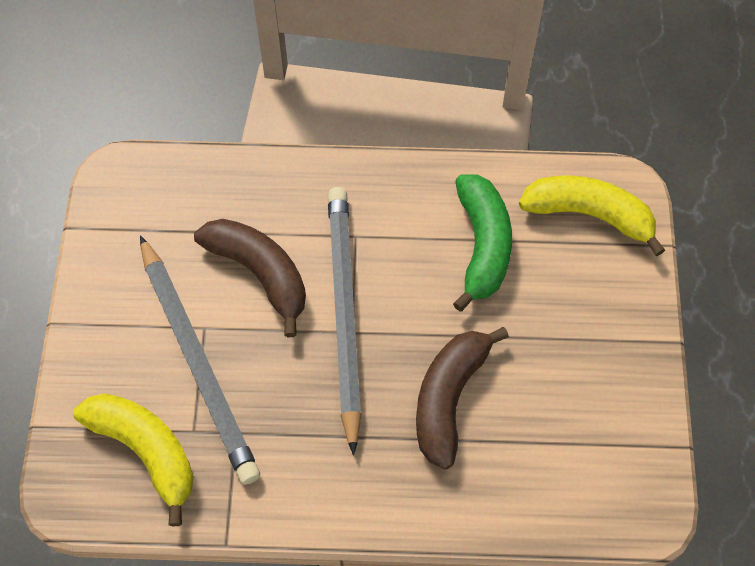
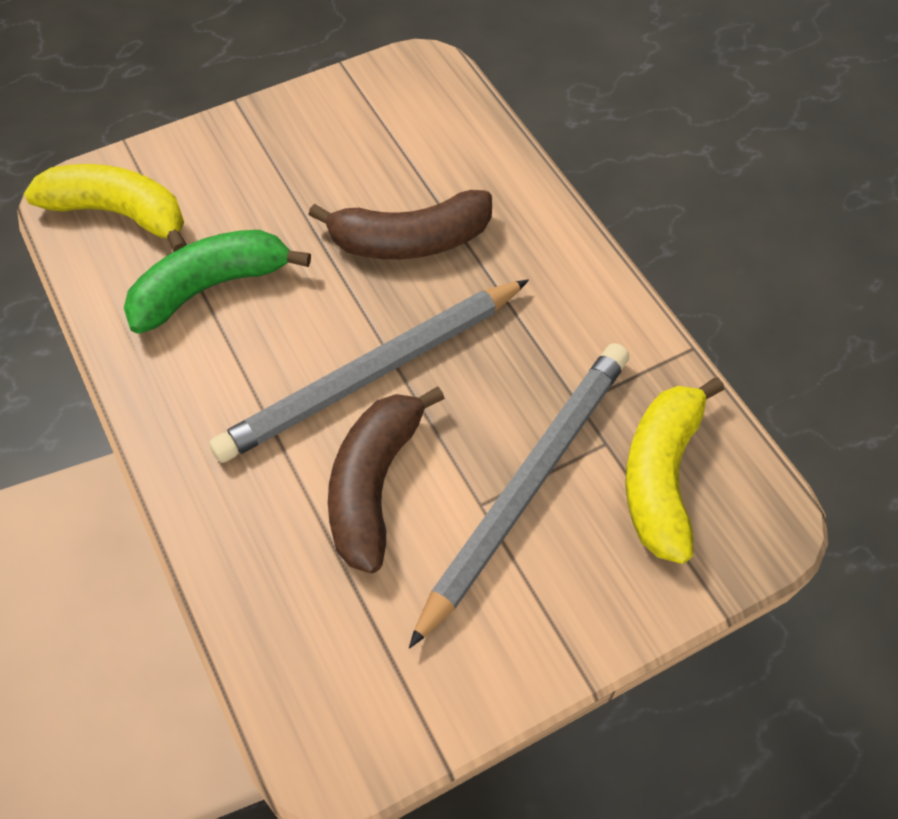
camera: 120 degrees left, 5 degrees down
(589, 215) = (119, 213): yellow banana -> yellow banana turned 120 degrees clockwise

